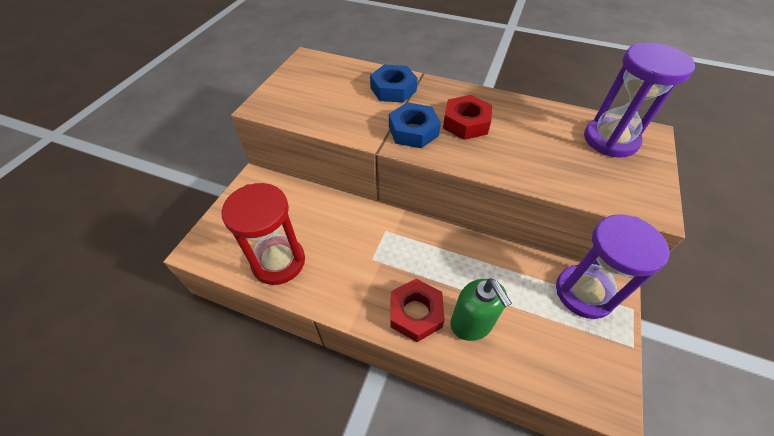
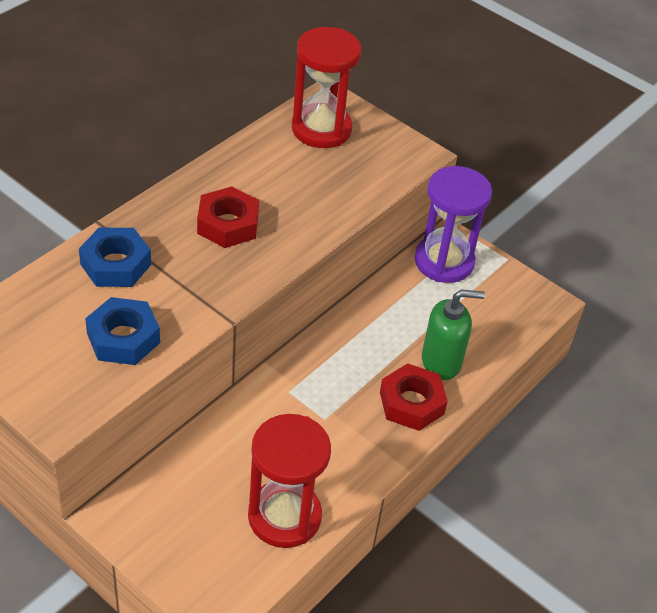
camera: 75 degrees left, 5 degrees down
(413, 131) = (214, 276): blue nut -> blue nut (123, 338)
(610, 140) = (321, 129): purple hourglass -> red hourglass

